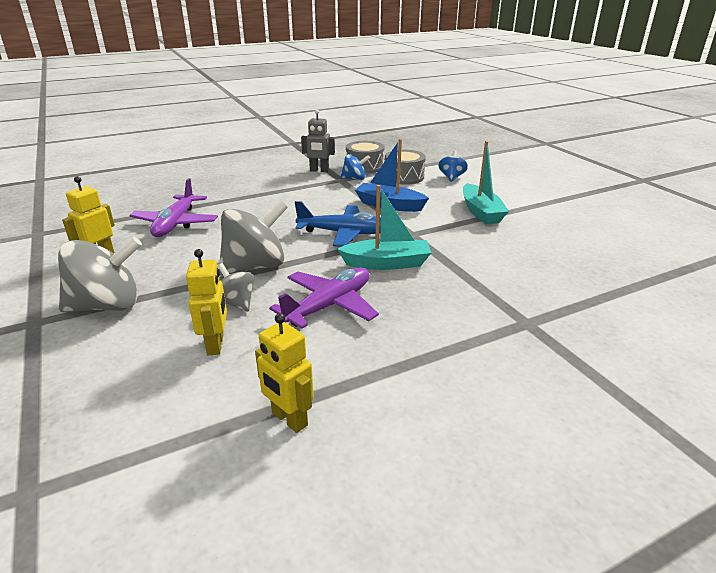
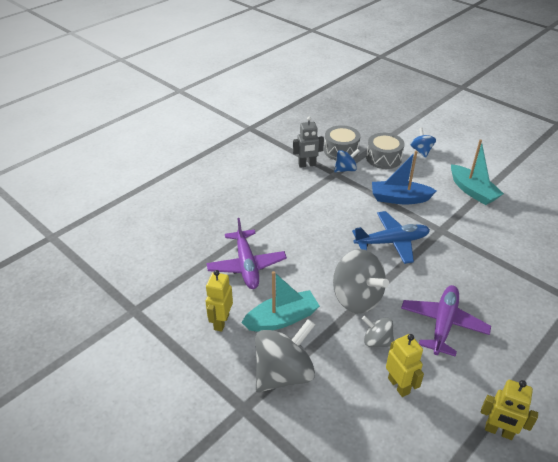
camera: 20 degrees left, 10 degrees up
(255, 266) = (356, 298): grey spinning top -> grey spinning top turned 105 degrees clockwise
(387, 263) = (448, 268): turquoise boat -> turquoise boat (282, 319)

